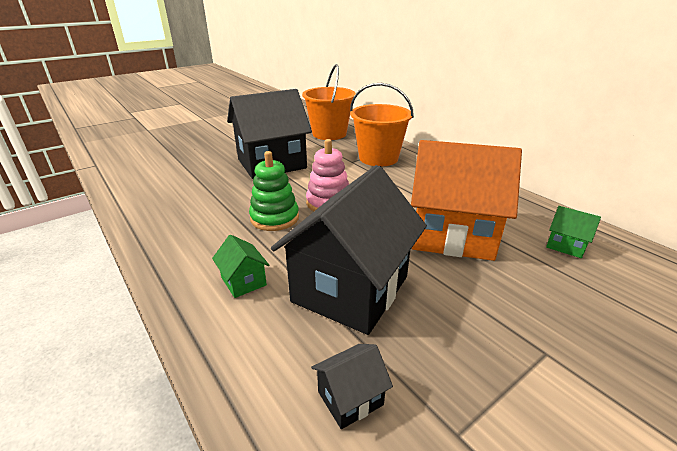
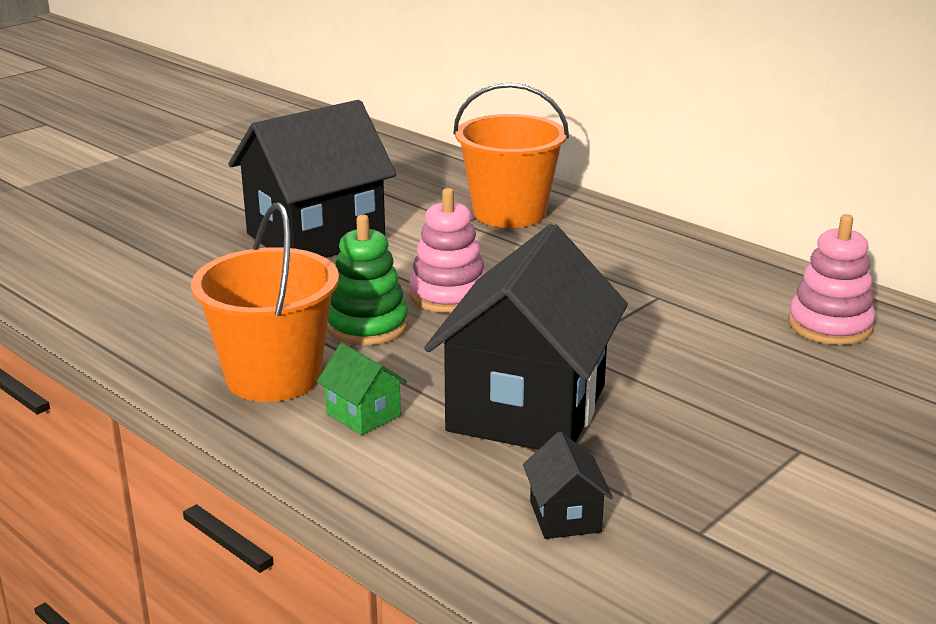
camera: 10 degrees left, 5 degrees down
(329, 134) = (400, 172): orange bucket -> orange bucket (273, 377)
(350, 398) = (565, 516): black house -> black house turned 60 degrees counterclockwise
(452, 235) = (660, 325): orange house -> none
(566, 245) = (830, 325): green house -> pink stacking toy

